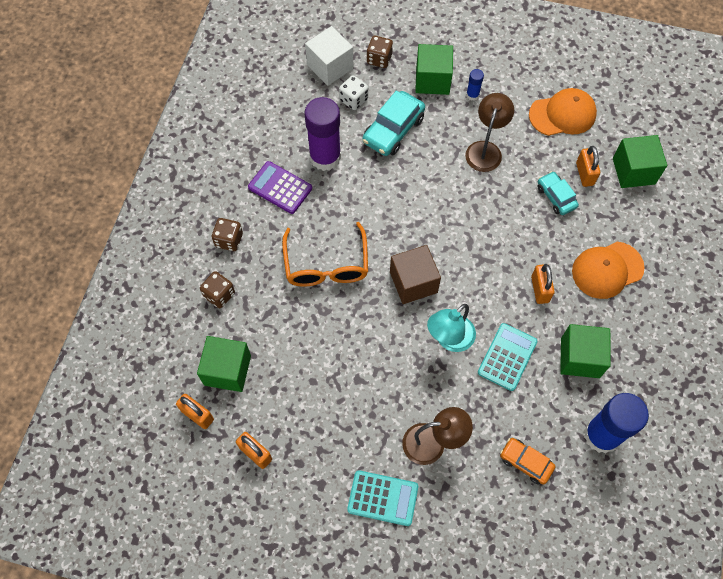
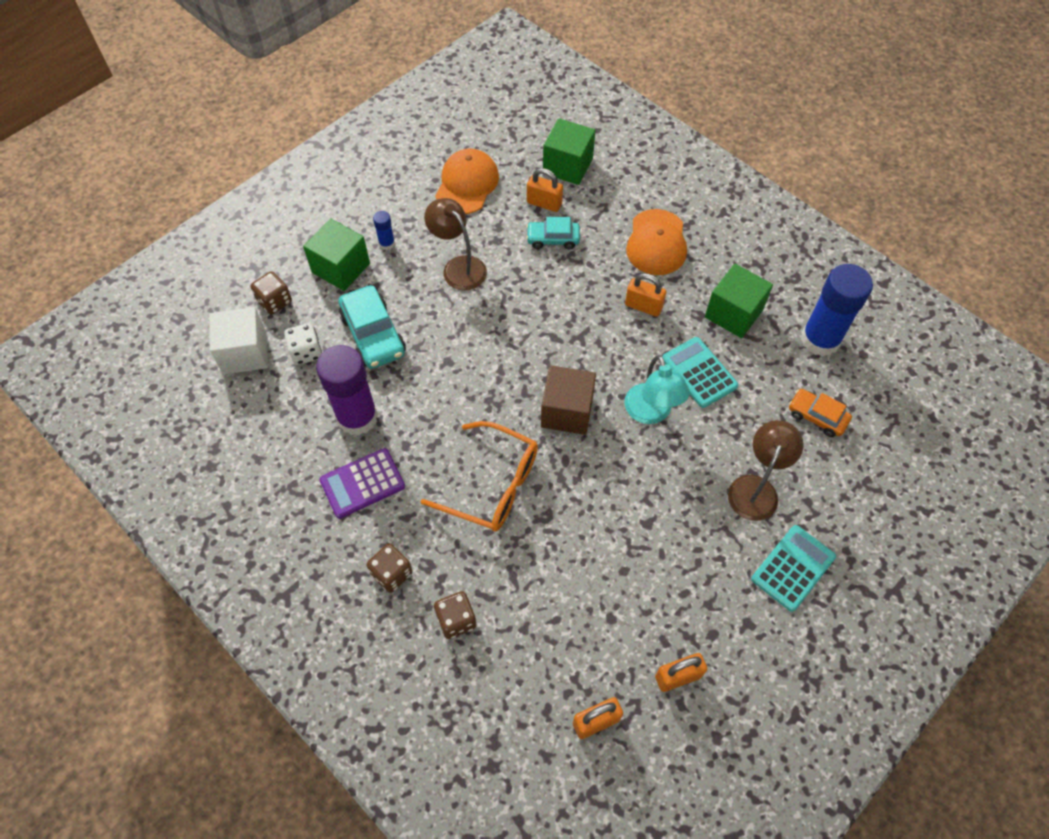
camera: 60 degrees left, 5 degrees down
(227, 370) = (558, 658): green cube -> none
(525, 462) = (817, 416): orange car -> orange car turned 60 degrees clockwise

